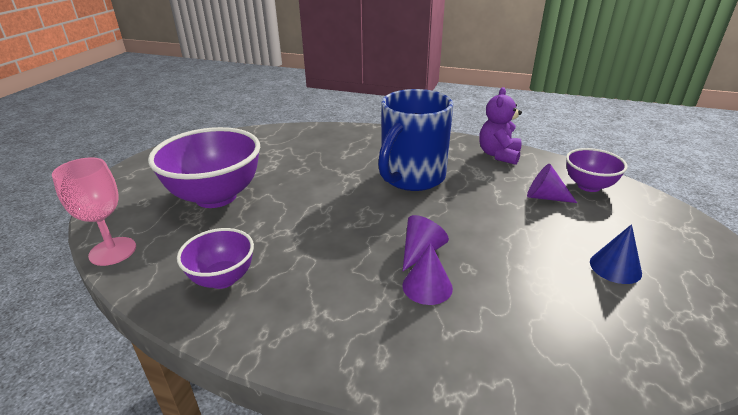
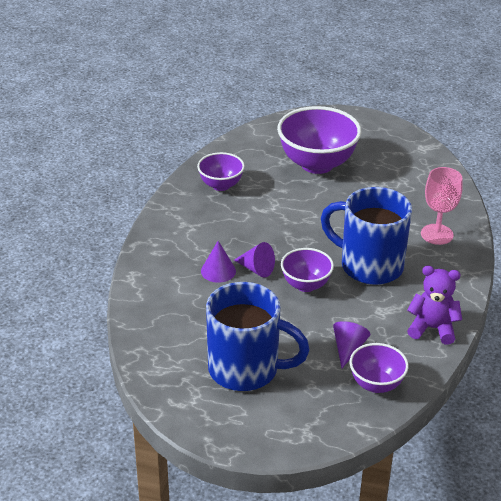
camera: 85 degrees right, 5 degrees up
(113, 251) = (244, 137): pink goblet -> pink goblet (437, 234)
(448, 216) = (306, 285): none -> purple bowl
(615, 267) = (246, 369): blue cone -> blue mug

